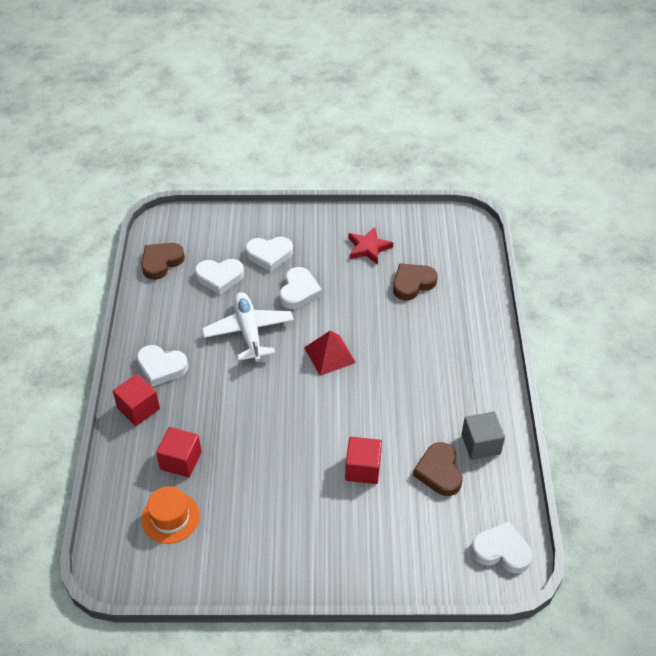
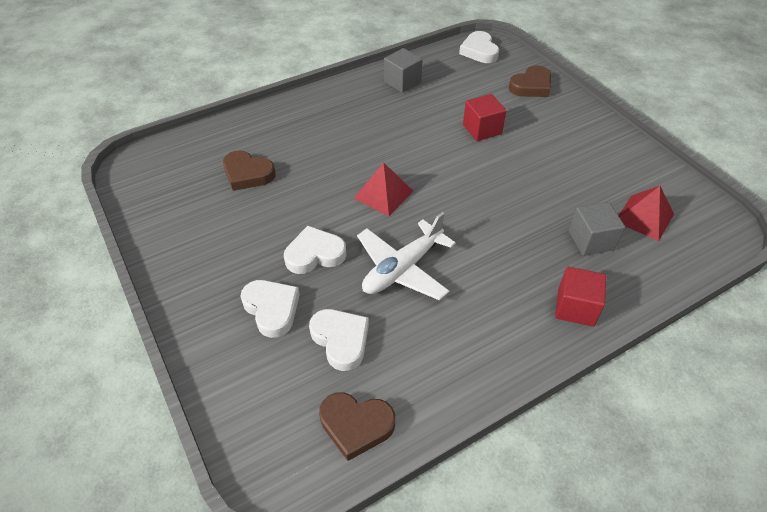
camera: 120 degrees left, 0 degrees up
(161, 367) = (511, 319): white heart -> none
(170, 517) = (644, 217): orange hat -> red pyramid
(181, 460) = (591, 240): red cube -> grey cube
(368, 248) = (211, 225): red star -> none
(439, 472) = (446, 93): brown heart -> brown heart (531, 86)

